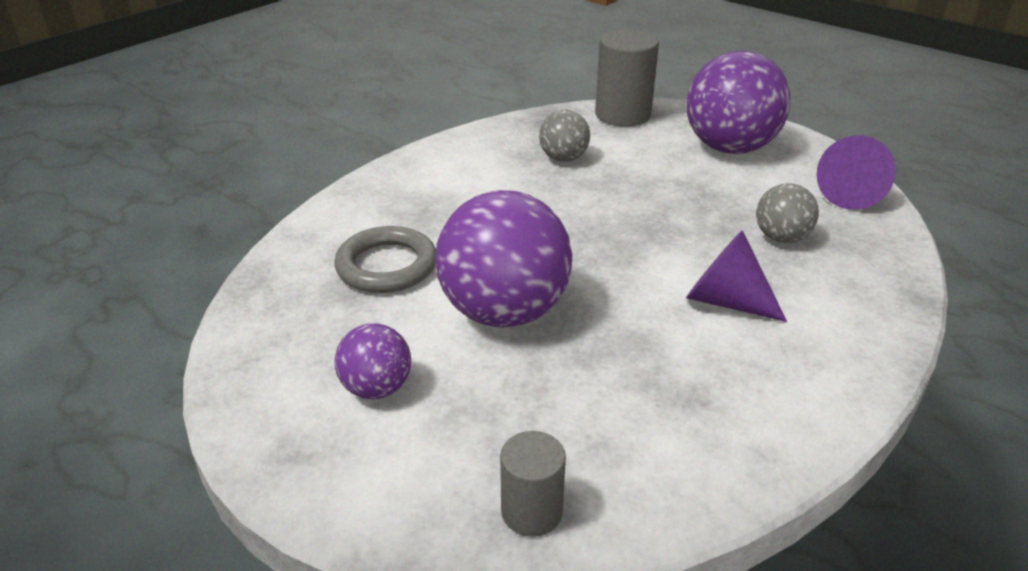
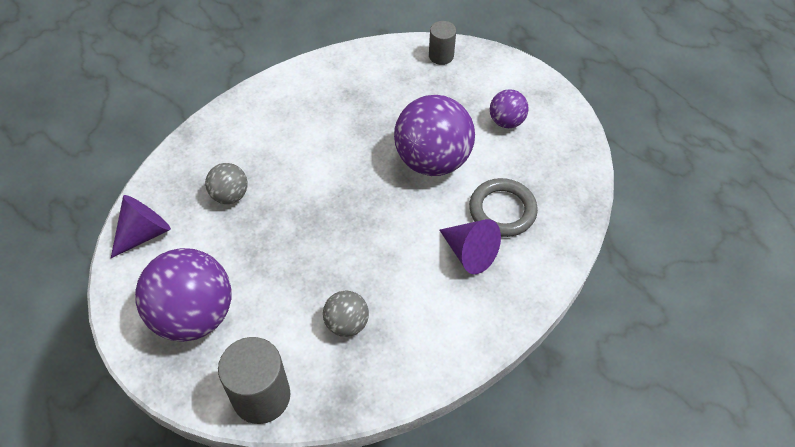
camera: 170 degrees left, 20 degrees up
(725, 301) = (299, 148): purple cone -> purple cone (469, 253)

